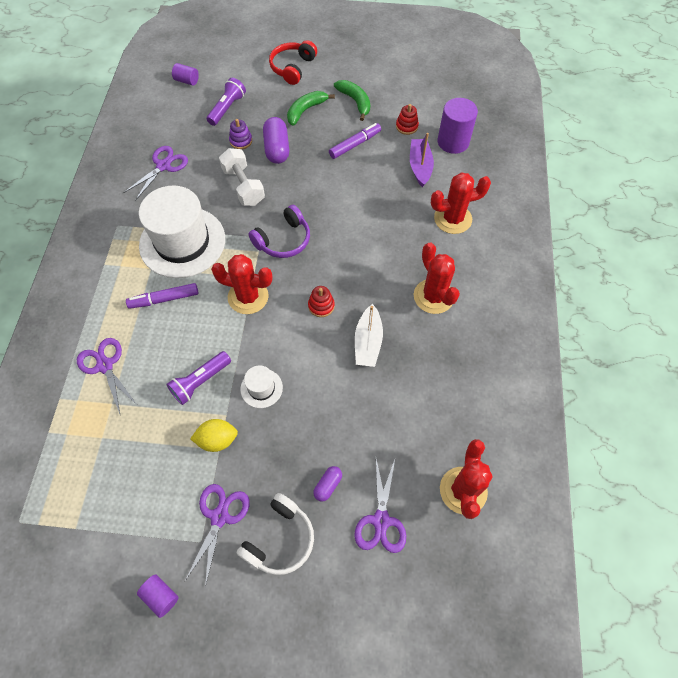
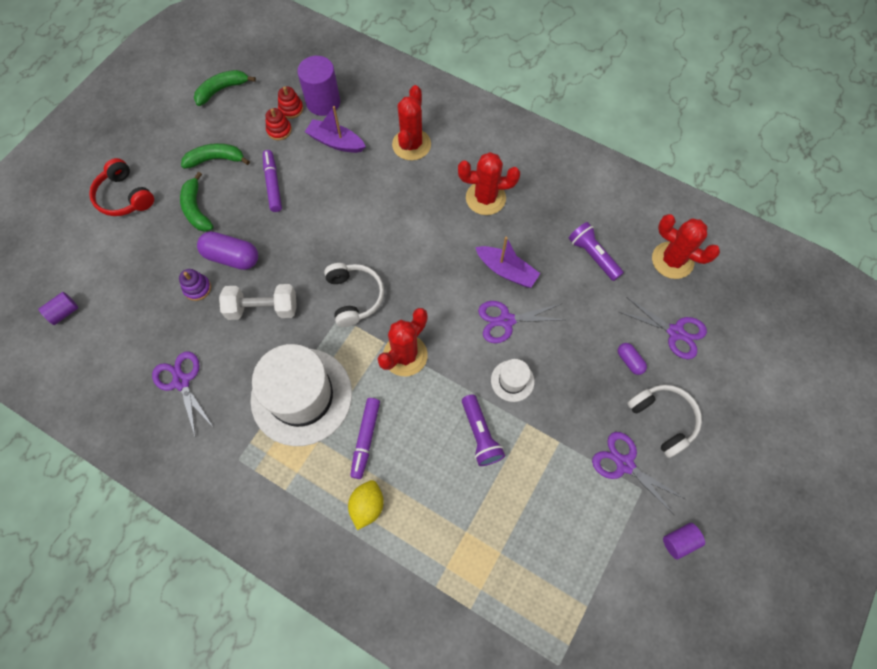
camera: 65 degrees left, 5 degrees up
(105, 365) = (417, 526): purple scissors -> purple scissors (506, 320)
(217, 440) = (549, 440): yellow lemon -> yellow lemon (367, 506)
(227, 108) = (139, 284): purple flashlight -> purple flashlight (592, 256)
(283, 240) = (355, 297): purple headphones -> white headphones
(321, 306) = (449, 293): red stacking toy -> red stacking toy (291, 109)
(368, 342) = (506, 271): white boat -> purple boat
(420, 77) = (222, 90): none -> green banana

